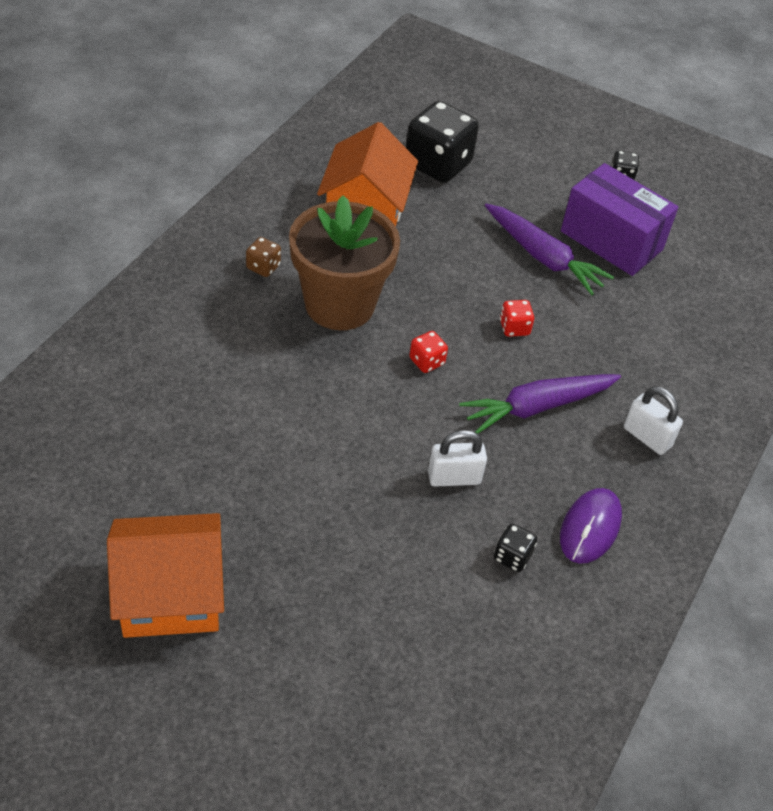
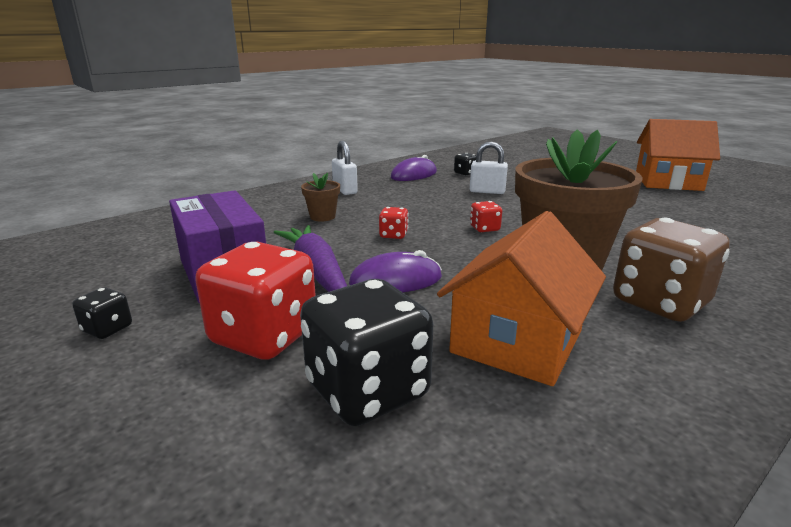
camera: 155 degrees left, 25 degrees down
(263, 267) = (660, 302): brown dice -> brown dice, size x2.22
(473, 257) = (396, 280): none -> purple mouse
(522, 188) = (264, 336): none -> red dice
(537, 407) = (409, 205): purple carrot -> none
(614, 353) = (322, 217): none -> brown flower pot

